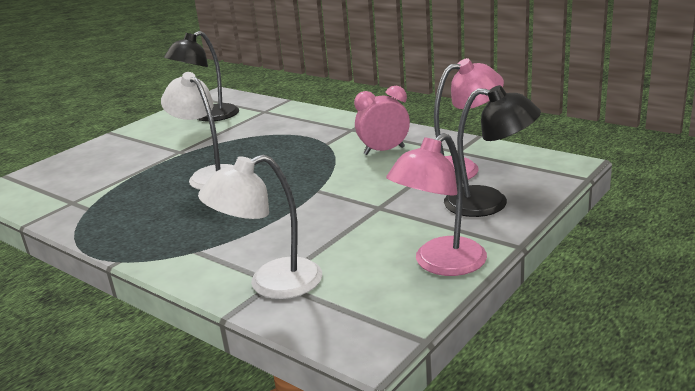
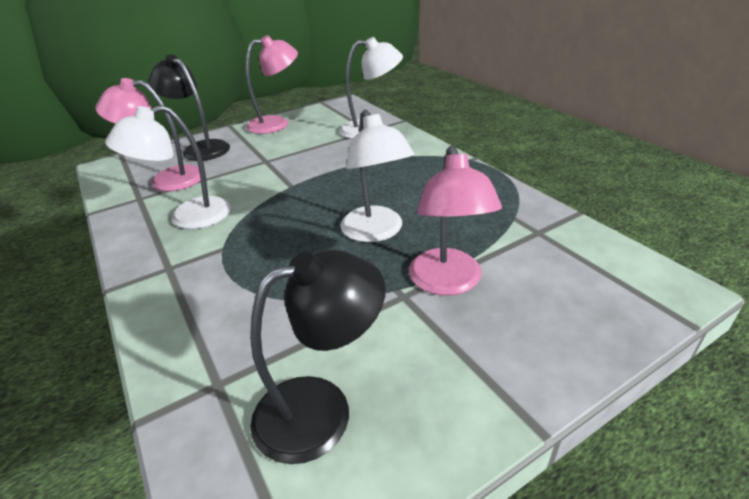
camera: 160 degrees left, 10 degrees up
(150, 162) = (448, 283): none -> pink lamp
(384, 151) = (188, 217): pink clock -> white lamp

